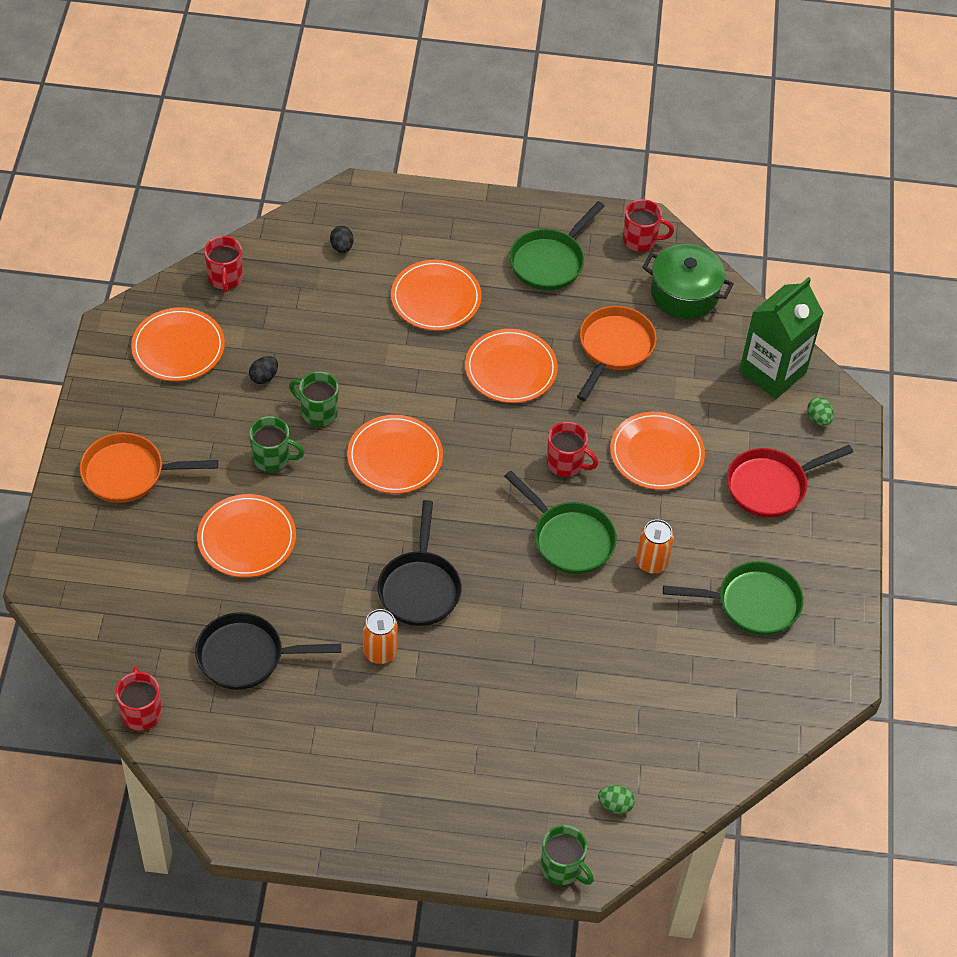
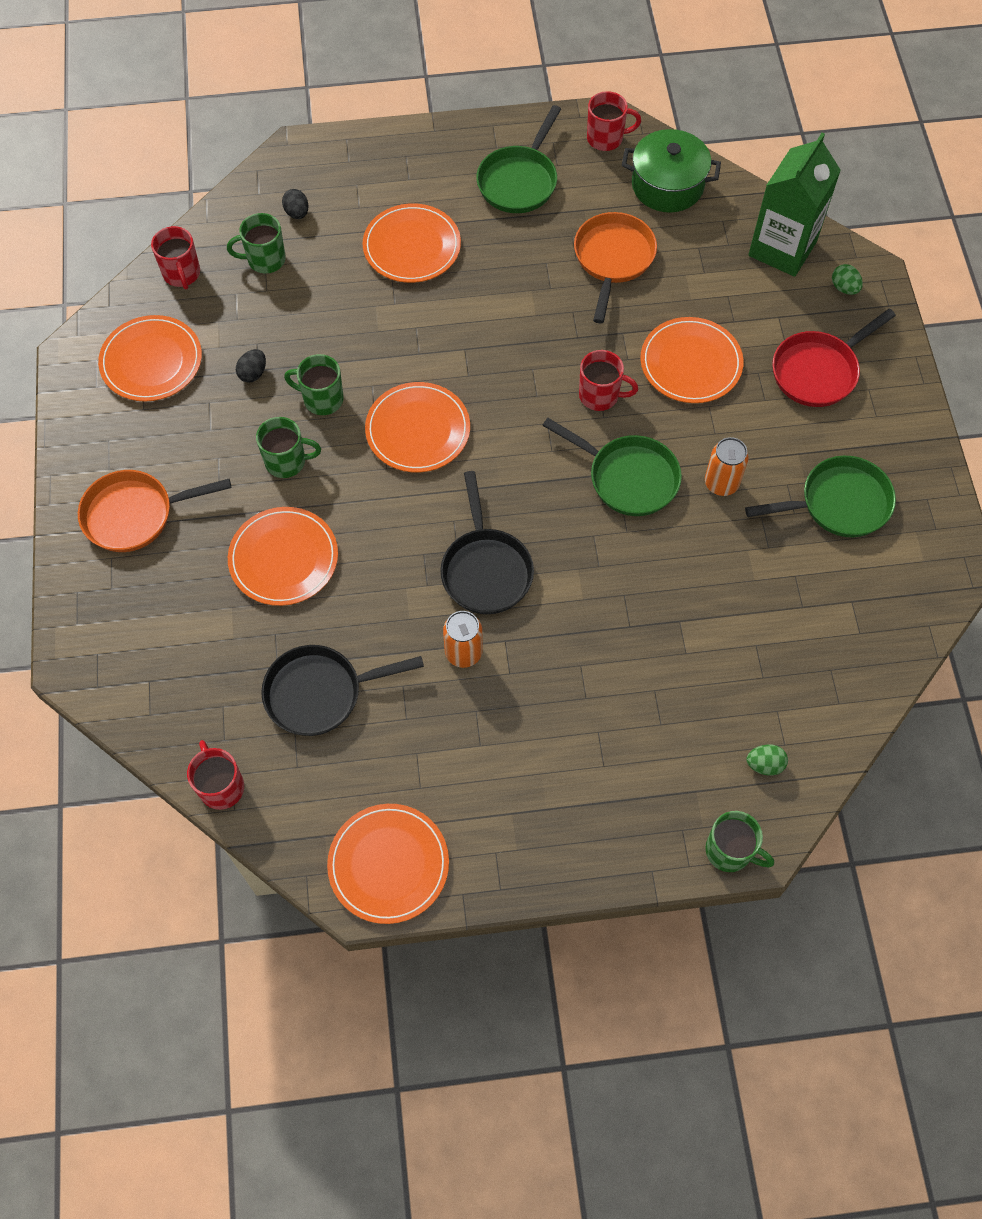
camera: 10 degrees left, 10 degrees up
(302, 282) = (265, 260): none -> green mug
(511, 369) = (512, 305): orange plate -> orange plate (388, 864)

